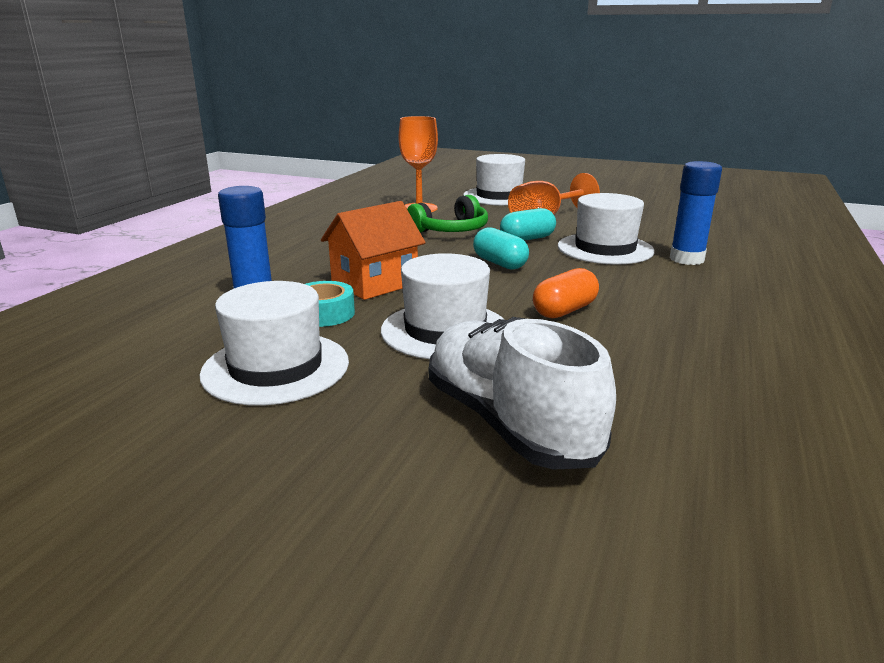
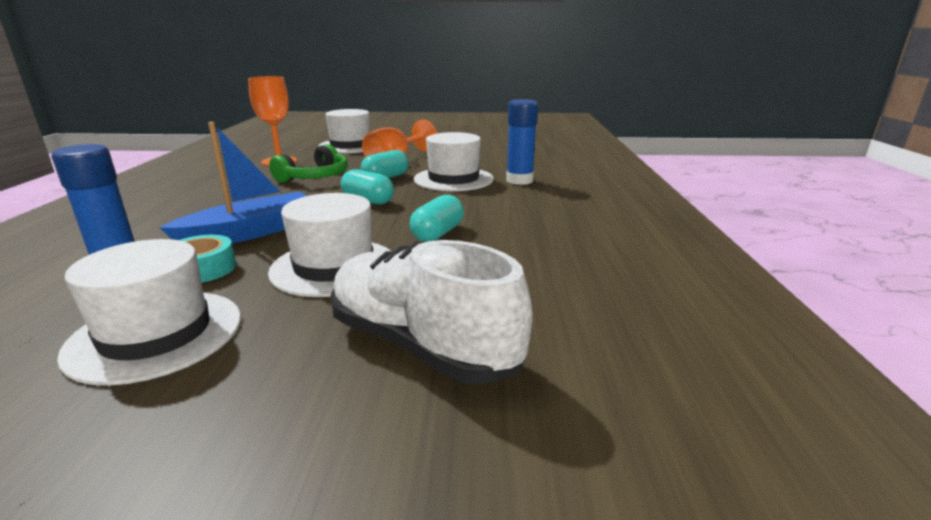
camera: 20 degrees left, 0 degrees up
(374, 283) = (251, 232): orange house -> blue boat
(564, 311) = (438, 234): orange capsule -> turquoise capsule

